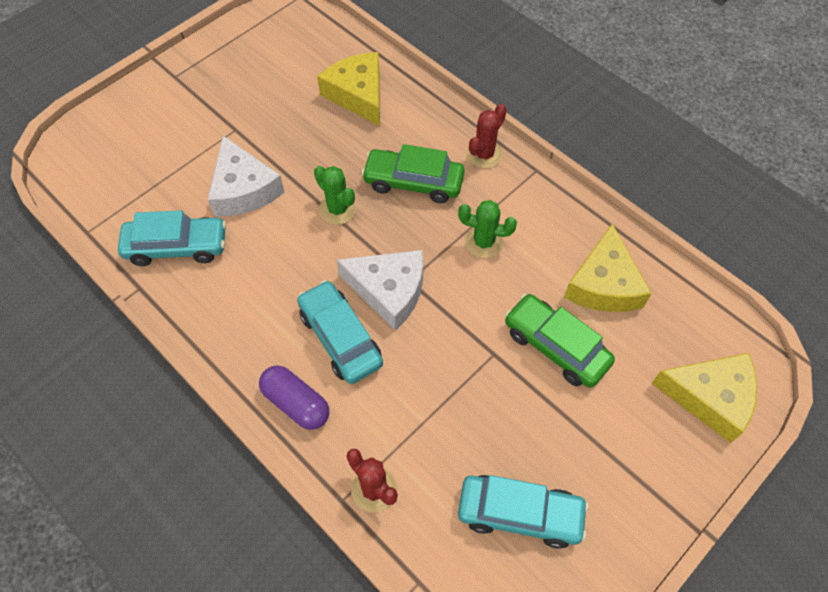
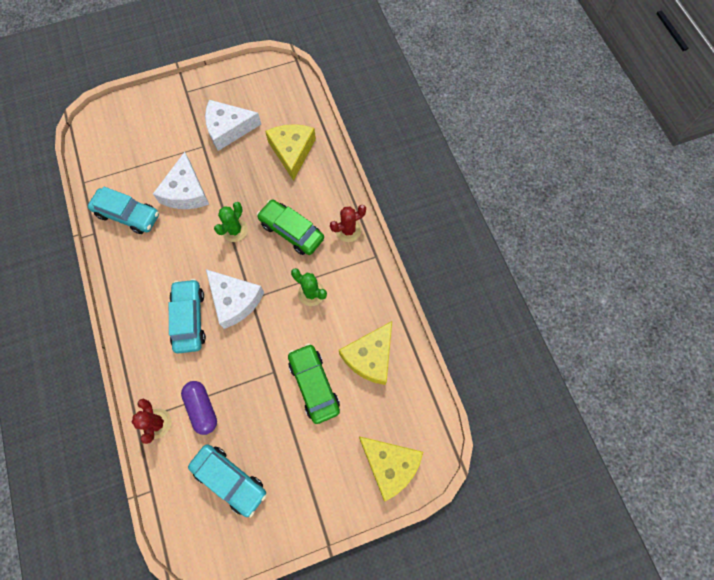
camera: 25 degrees right, 10 degrees up
(258, 98) = (228, 129): none -> white cheese
(296, 403) = (142, 349): purple capsule -> purple capsule (202, 408)
(338, 209) = (234, 230): green cactus -> green cactus turned 45 degrees clockwise

